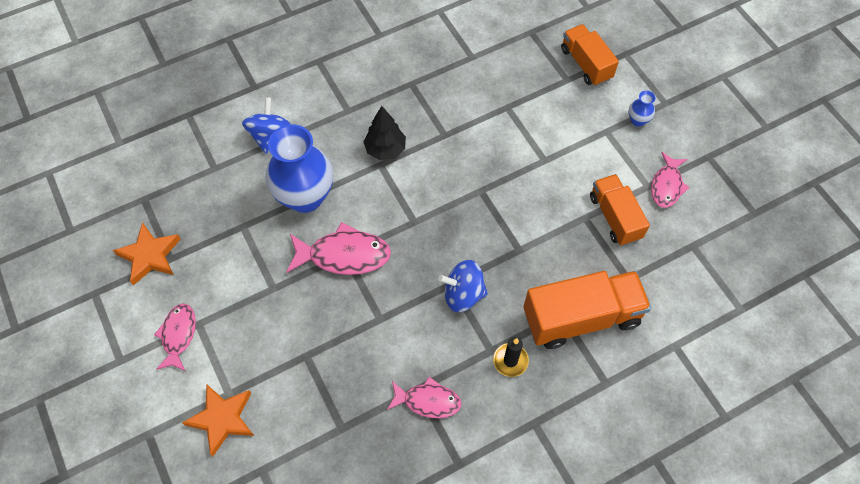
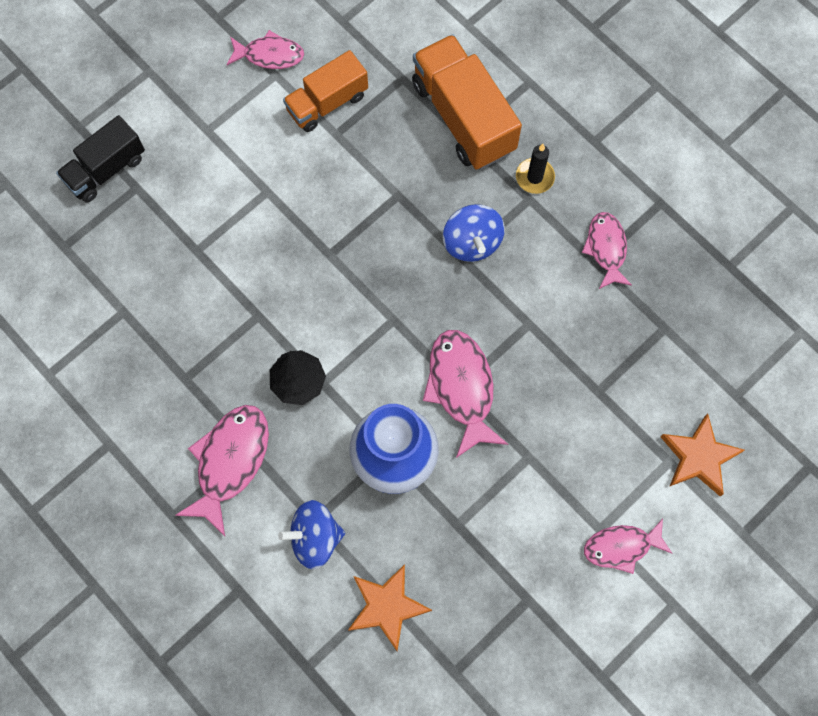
camera: 105 degrees left, 10 degrees up
(150, 256) = (532, 627): orange star -> orange star (387, 606)
(342, 98) = (230, 462): none -> pink fish
(586, 64) = (106, 170): orange truck -> black truck
(637, 120) = (182, 98): blue vase -> none

